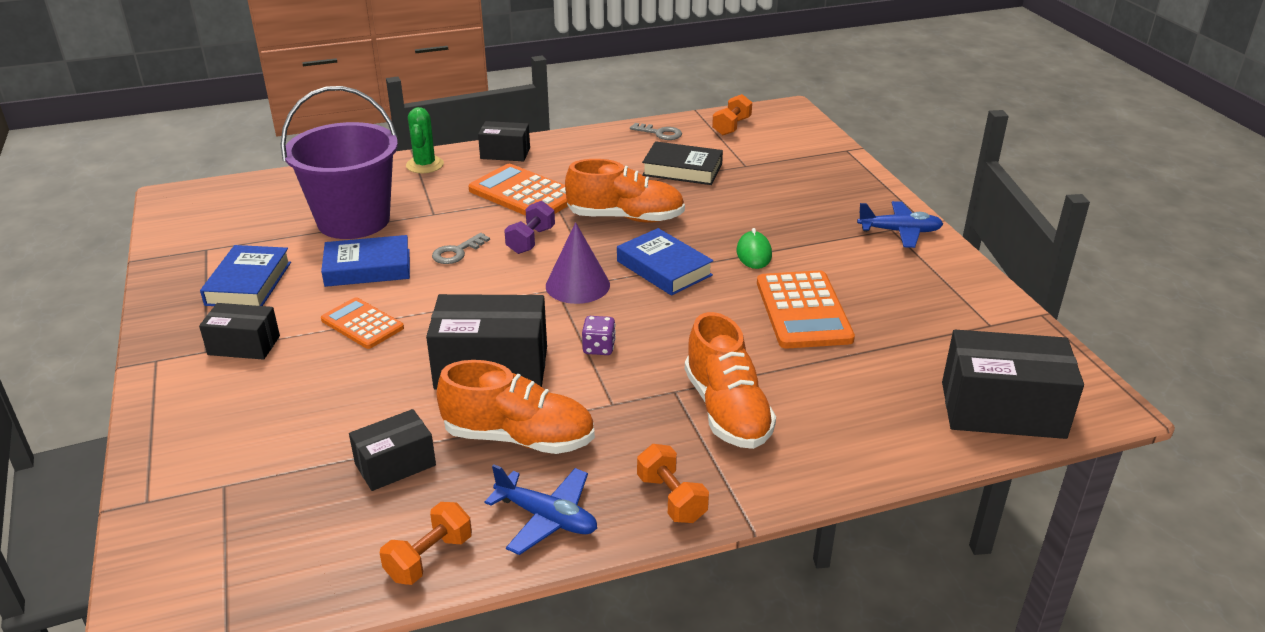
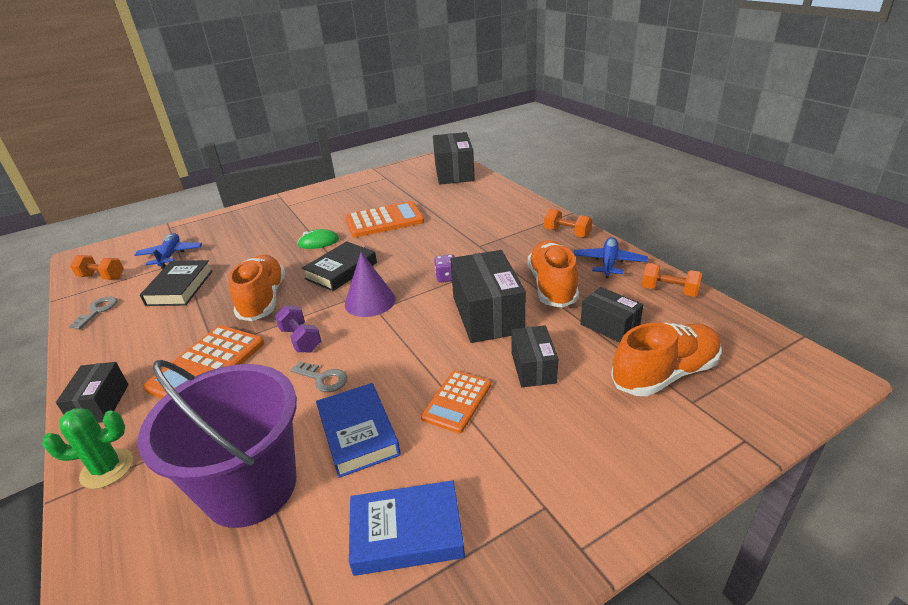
camera: 100 degrees left, 0 degrees up
(244, 345) = (522, 476): black box -> black box (533, 367)
(531, 240) = (301, 340): purple dumbbell -> purple dumbbell turned 45 degrees clockwise
(664, 268) = (341, 271): blue book -> black book
(671, 498) = (567, 233): orange dumbbell -> orange dumbbell turned 75 degrees clockwise
(727, 410) = (488, 229): orange shoe -> orange shoe (664, 374)
(899, 232) = (290, 203): blue plane -> blue plane (170, 255)

